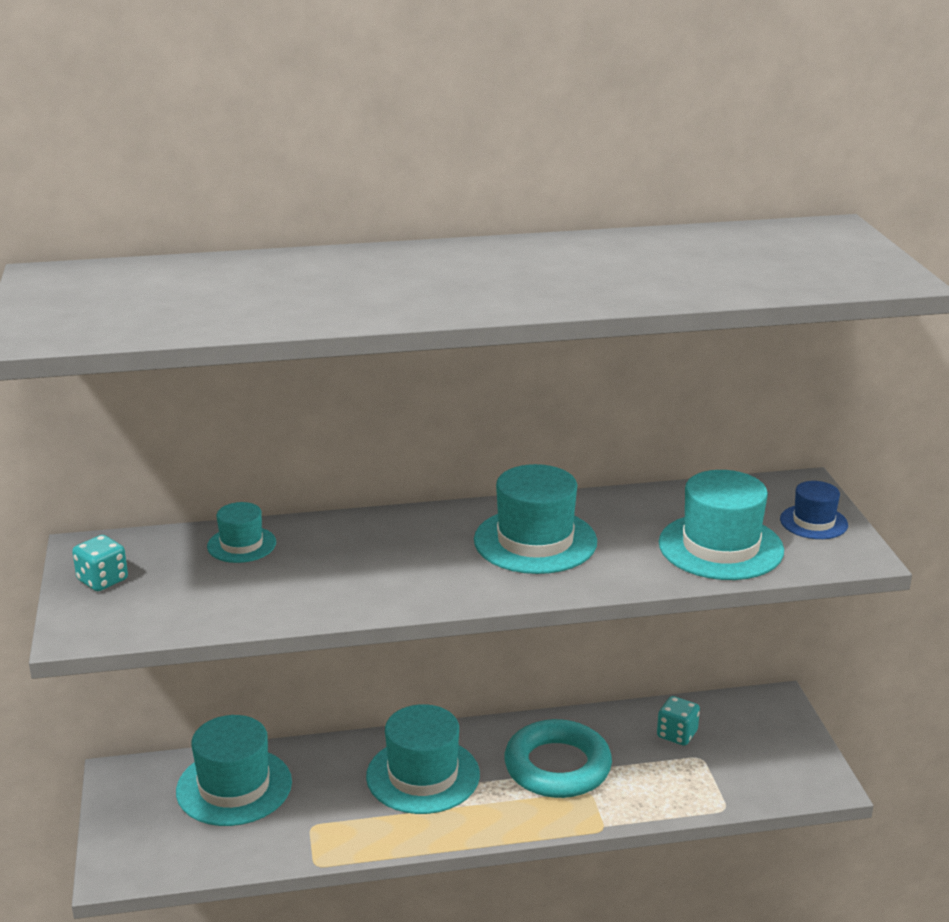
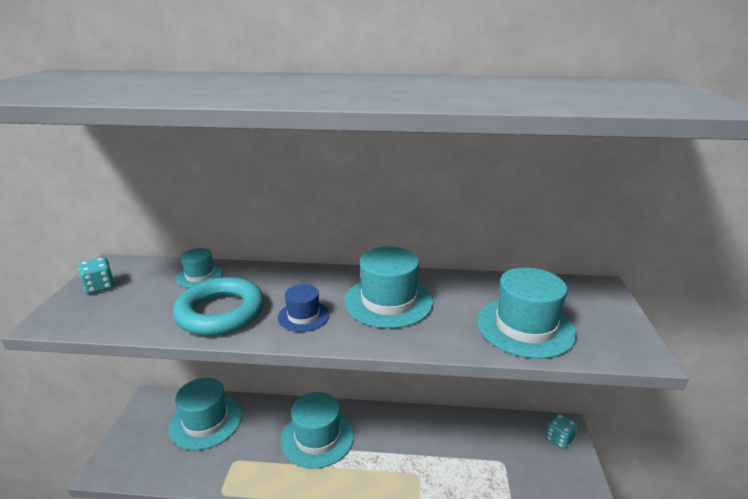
camera: 15 degrees right, 0 degrees up
(557, 767) = (404, 449): turquoise ring -> turquoise ring (221, 312)
(677, 734) = (490, 440): turquoise dice -> turquoise dice (559, 439)
(813, 522) = (605, 318): blue hat -> blue hat (303, 316)

